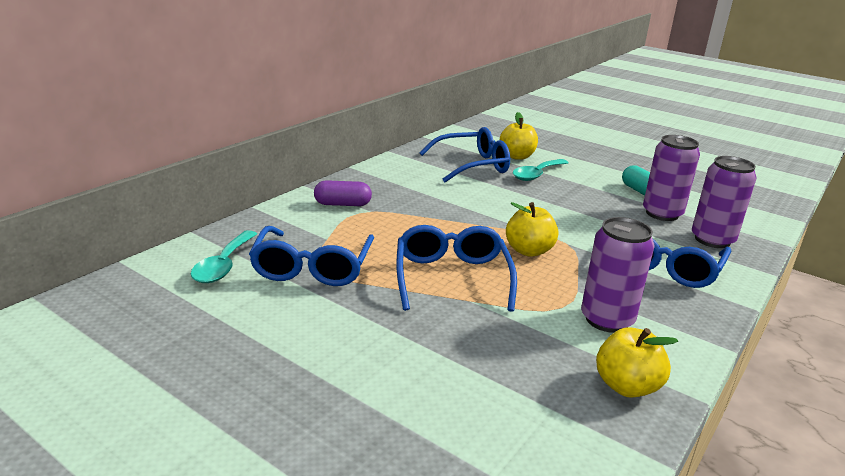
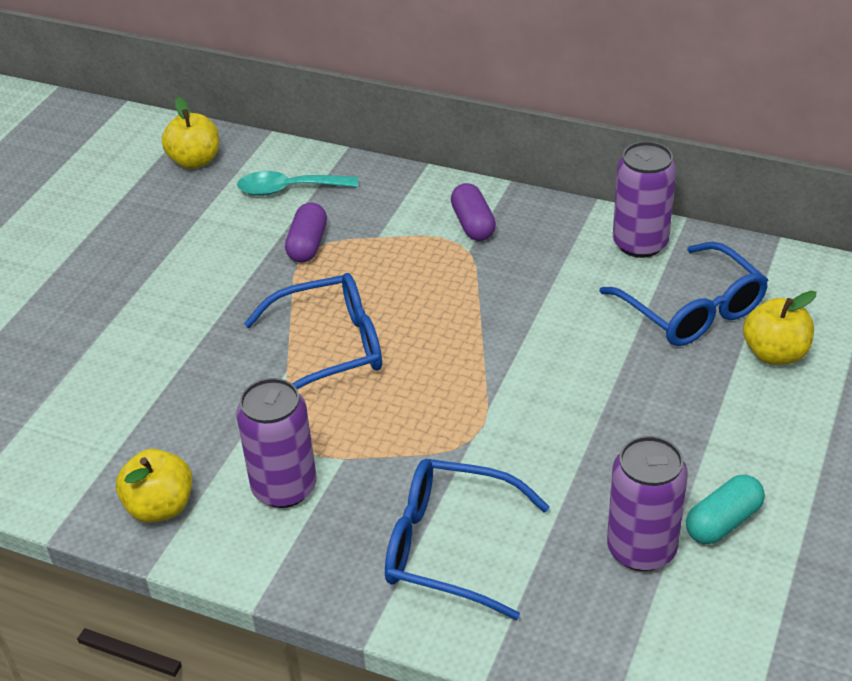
camera: 80 degrees right, 15 degrees up
(312, 268) = (307, 245): blue glasses -> purple capsule
(529, 251) = (428, 404): yellow apple -> yellow apple (195, 161)
(537, 174) = (707, 385): turquoise spoon -> none
(712, 240) = (571, 612): purple can -> purple can (640, 243)

